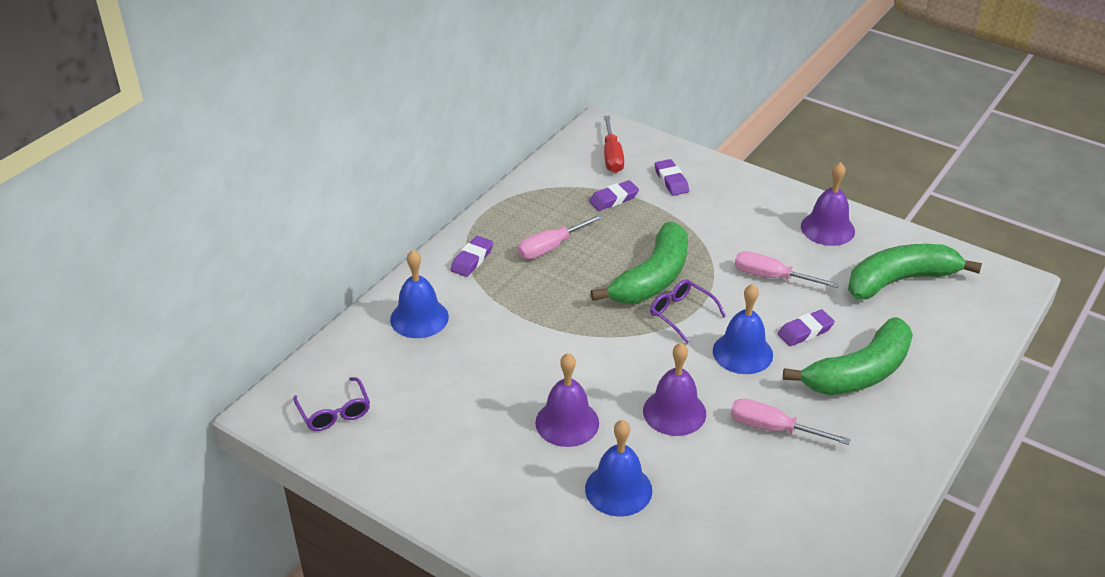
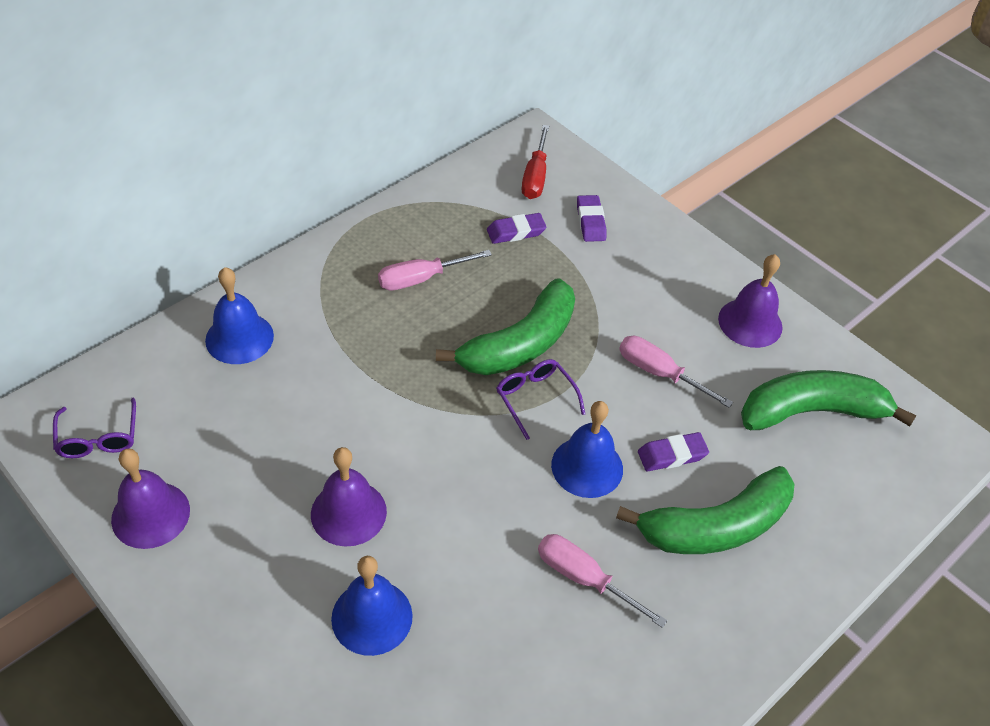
camera: 10 degrees right, 10 degrees up
(472, 260) = (327, 276): purple eraser -> none
(674, 412) = (477, 528): purple bell -> purple bell (150, 514)

